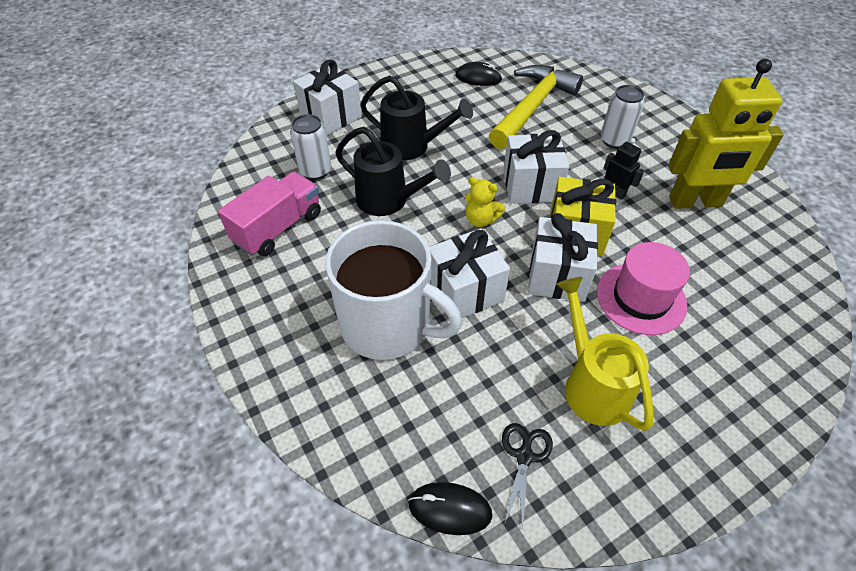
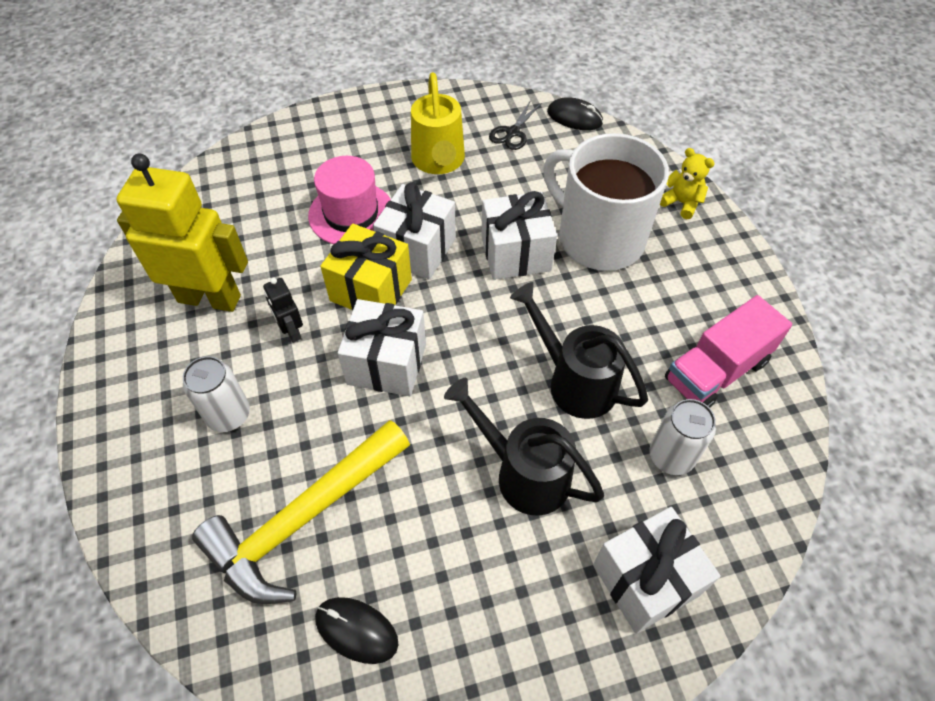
camera: 165 degrees left, 5 degrees up
(480, 220) = (469, 329): yellow teddy bear -> yellow teddy bear (681, 203)

